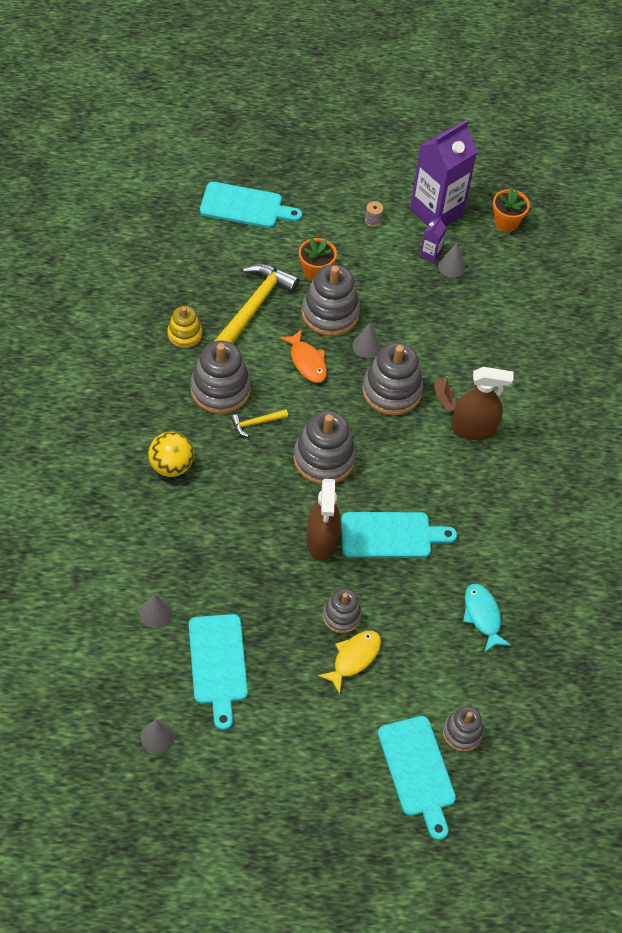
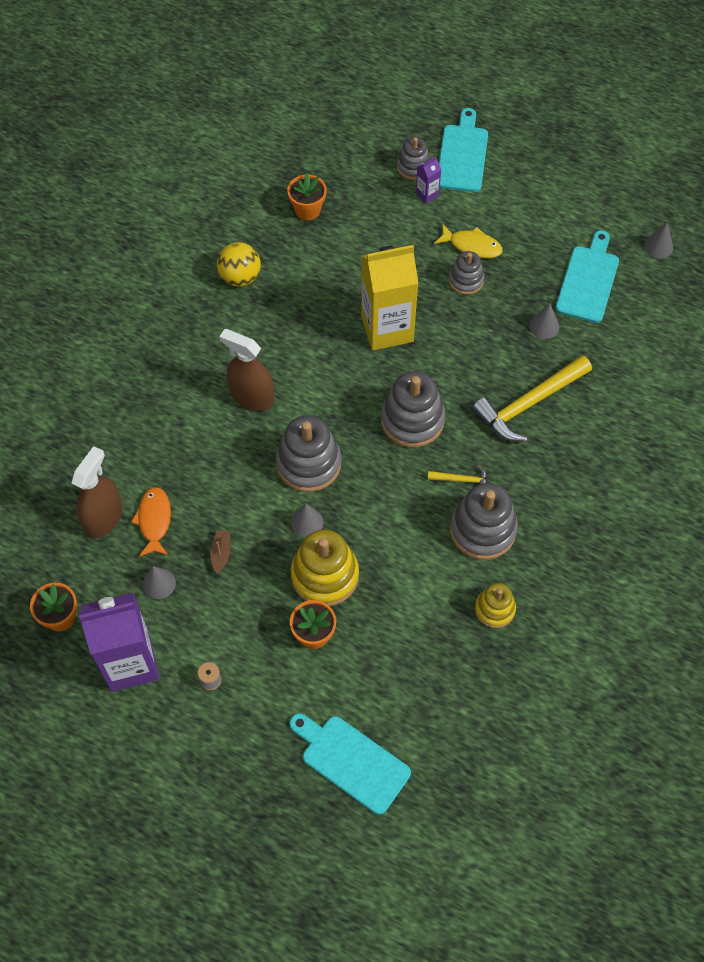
camera: 150 degrees left, 5 degrees up
(155, 613) = (627, 339): grey cone -> grey cone (544, 326)
(171, 466) = (564, 466): yellow ball -> yellow ball (240, 277)
(254, 307) = (404, 615): yellow hammer -> yellow hammer (529, 404)
(307, 361) = (378, 528): orange fish -> orange fish (154, 520)
(321, 540) = (452, 347): brown spray bottle -> brown spray bottle (103, 518)
(330, 313) = (325, 575): grey stacking toy -> yellow stacking toy
(353, 658) = (472, 246): yellow fish -> yellow fish turned 135 degrees counterclockwise
(391, 535) = (387, 329): turquoise cutting board -> yellow carton
(430, 254) = (172, 608): purple carton -> purple carton (427, 194)
(444, 399) = (262, 435): brown boat -> brown boat (221, 553)
(482, 616) = (346, 239): turquoise fish -> none
(539, 634) = (307, 210): none -> orange flower pot

